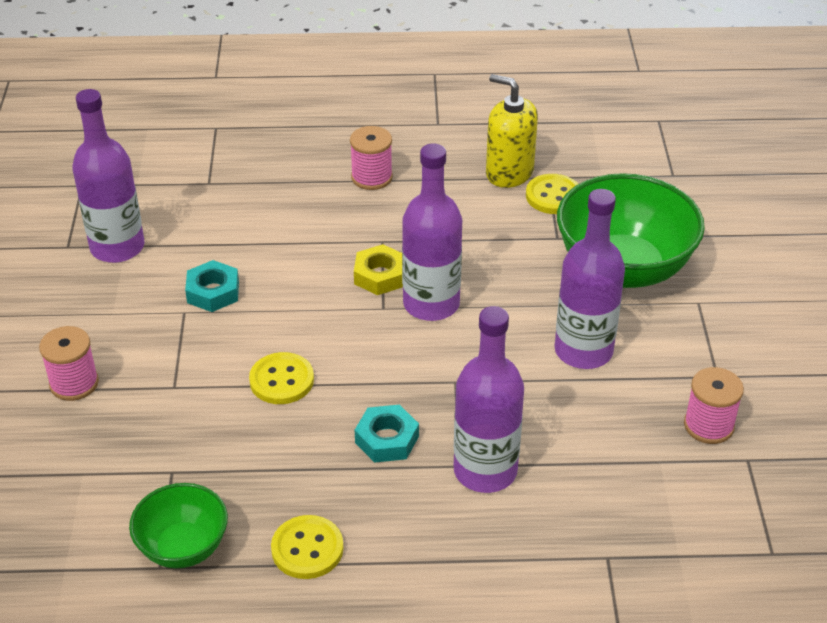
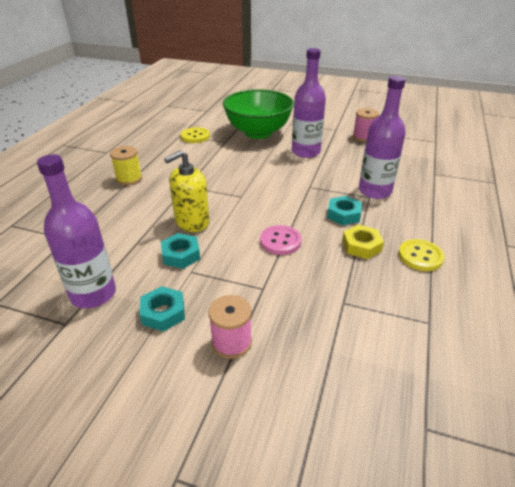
camera: 70 degrees left, 5 degrees down
(104, 313) = (163, 313): none -> turquoise nut
(183, 547) = (413, 308): green bowl -> none
(281, 380) = (280, 241): yellow button -> pink button
(372, 177) = (129, 179): pink spool -> yellow spool
(380, 275) = (214, 192): yellow nut -> yellow nut (361, 246)
(431, 304) = (248, 182): purple bottle -> none
(509, 173) = (167, 142): yellow soap dispenser -> yellow soap dispenser (192, 222)

